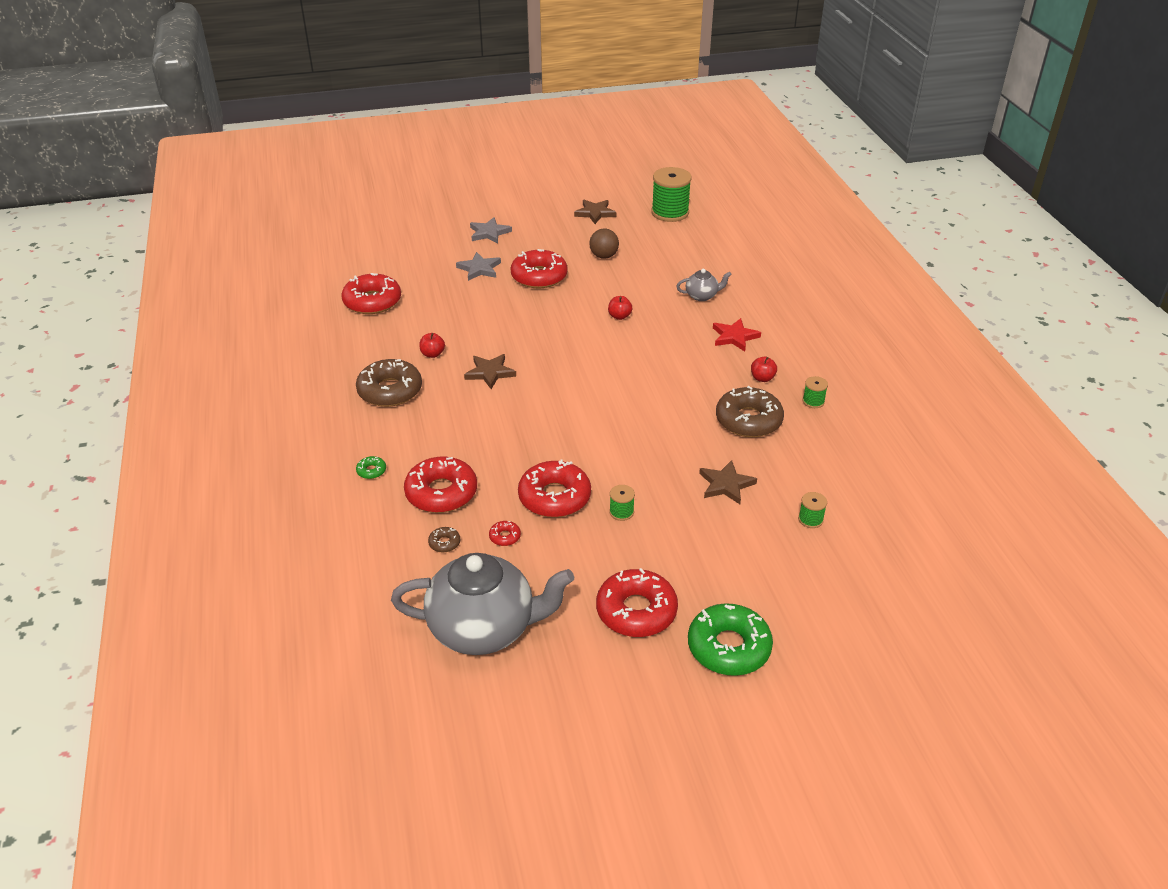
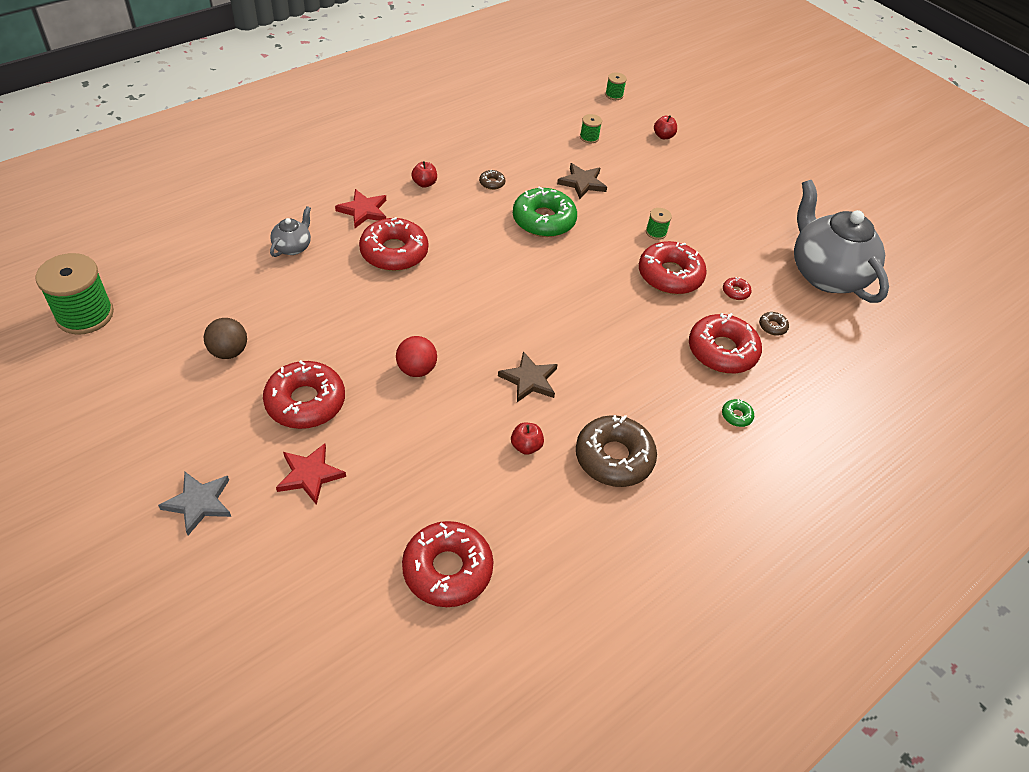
camera: 120 degrees left, 10 degrees up
(479, 269) = (310, 475): grey star -> red star
(536, 324) = (416, 369): none -> red ball
(595, 213) = (103, 394): brown star -> none
(619, 316) = (365, 303): red apple -> red apple (663, 136)
(636, 611) = (743, 203): red donut -> red donut (394, 252)
(702, 296) = (293, 247): grey teapot -> grey teapot turned 60 degrees clockwise
(728, 647) = (735, 158): green donut -> green donut (543, 220)
(748, 420) = (492, 183): brown donut -> brown donut, size x0.42
(813, 401) = (442, 151): green spool -> green spool (614, 95)

